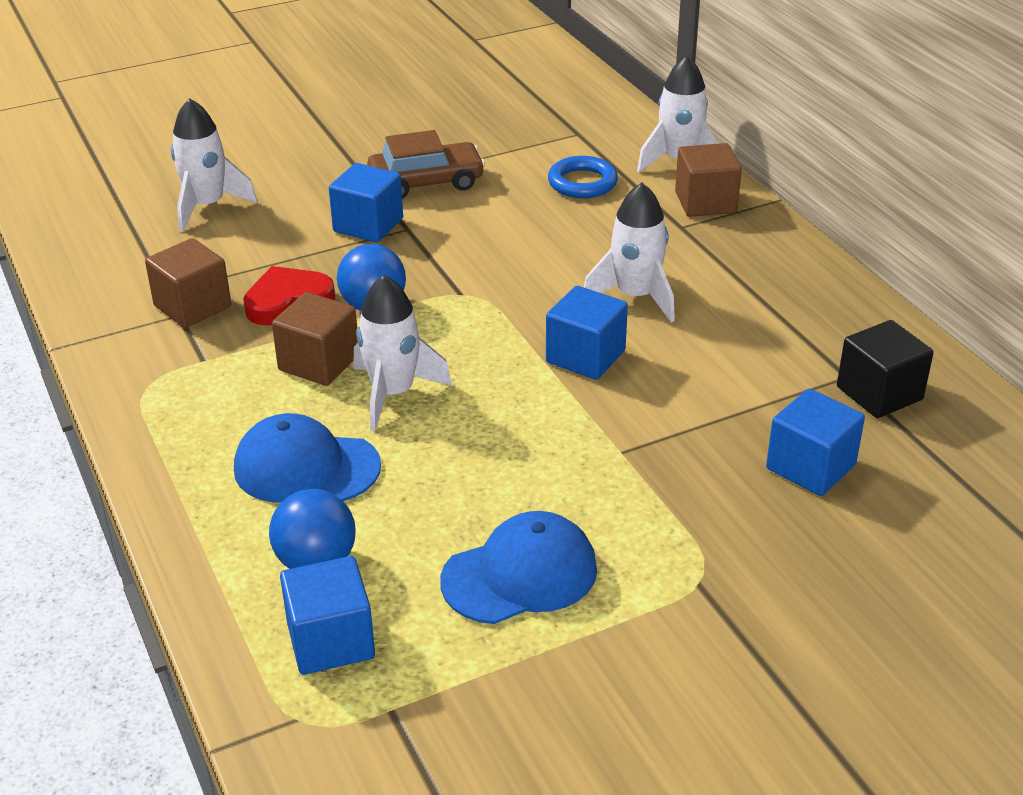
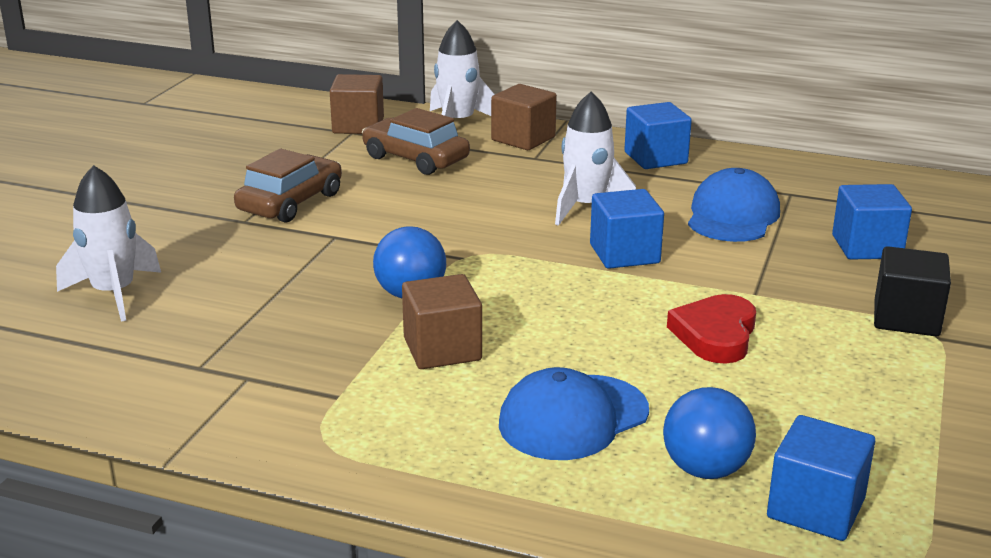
camera: 45 degrees left, 10 degrees down
(192, 306) = (249, 366): brown cube -> brown cube (358, 126)
(288, 301) = (331, 323): red heart -> red heart (715, 335)
(368, 225) = (297, 247): blue cube -> blue cube (655, 158)
(393, 393) = (540, 339): white rocket -> none
(520, 574) = (841, 393): blue cap -> blue cap (732, 215)
(582, 183) = (415, 159): blue ring -> brown car
(879, 393) = (823, 194): black cube -> black cube (906, 318)

